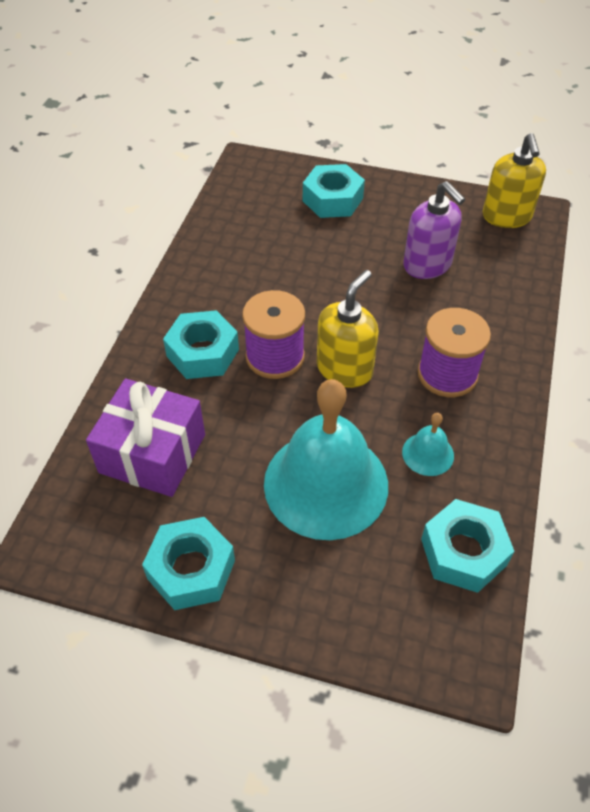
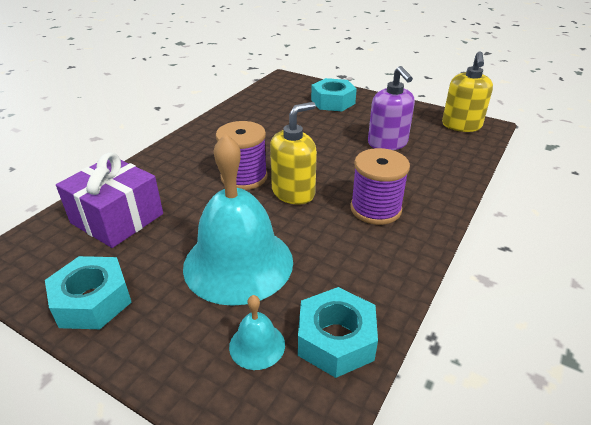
camera: 15 degrees right, 15 degrees down
(203, 353) = (193, 167): turquoise nut -> none
(428, 454) = (335, 258): turquoise bell -> turquoise bell (257, 345)

